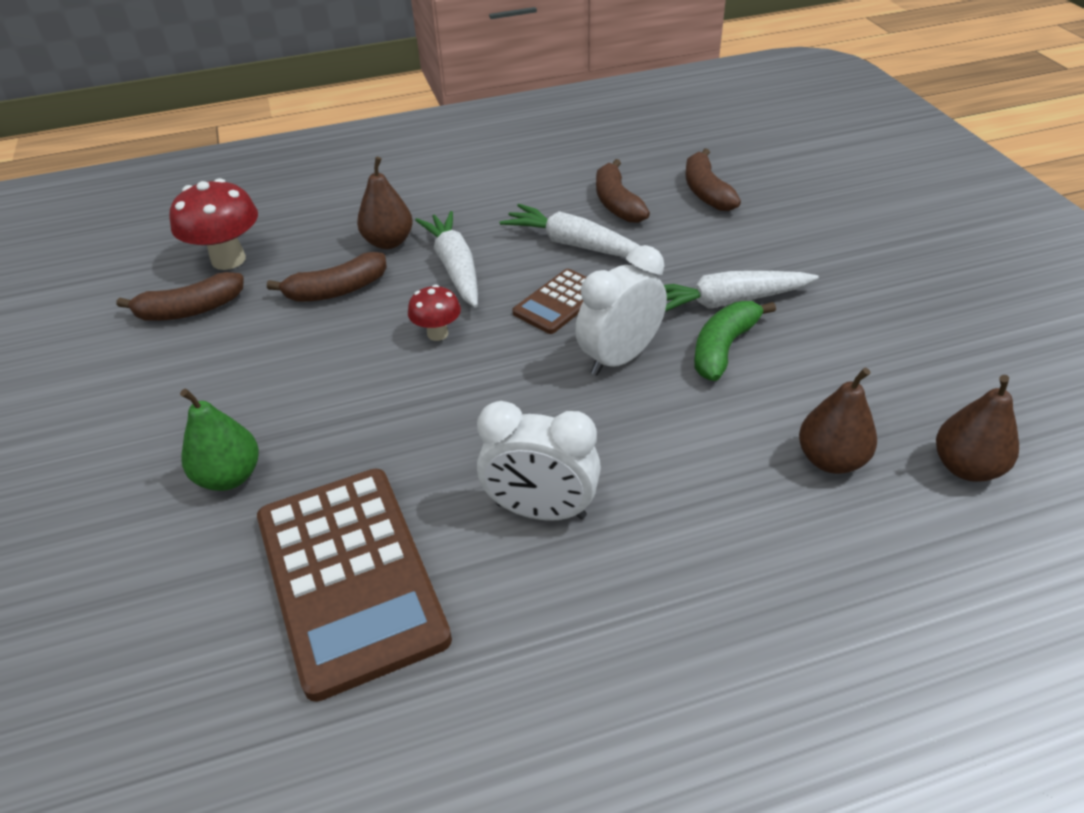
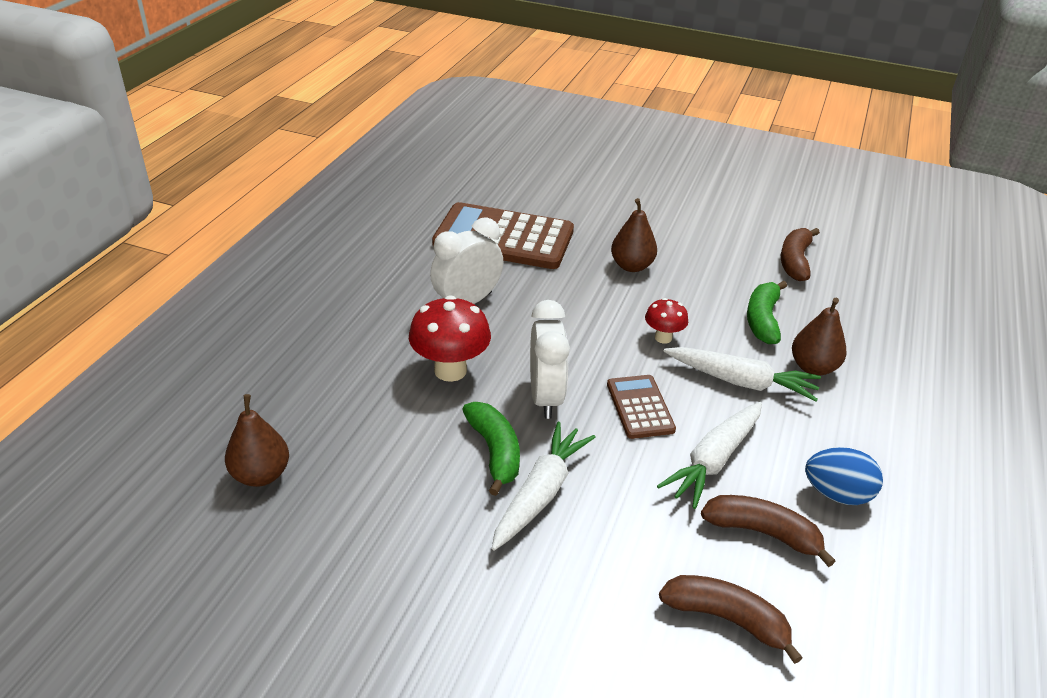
camera: 125 degrees right, 5 degrees down
(228, 260) = (852, 292): red mushroom -> red mushroom (450, 370)
(229, 476) = (614, 230): green pear -> none
(337, 290) = (762, 320): brown banana -> green banana
(537, 190) = (837, 494): none -> blue egg
(574, 244) = (713, 460): white carrot -> white carrot turned 150 degrees clockwise
(831, 460) = (349, 422): brown pear -> brown pear (631, 266)

